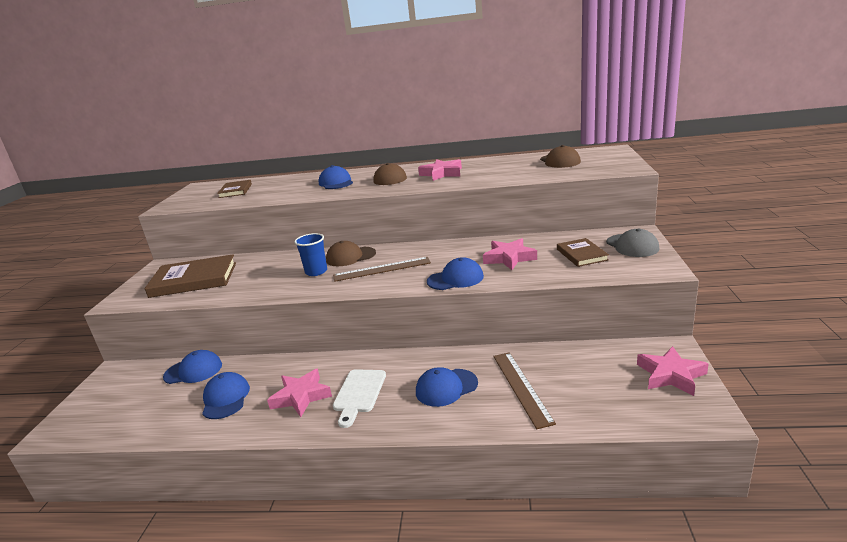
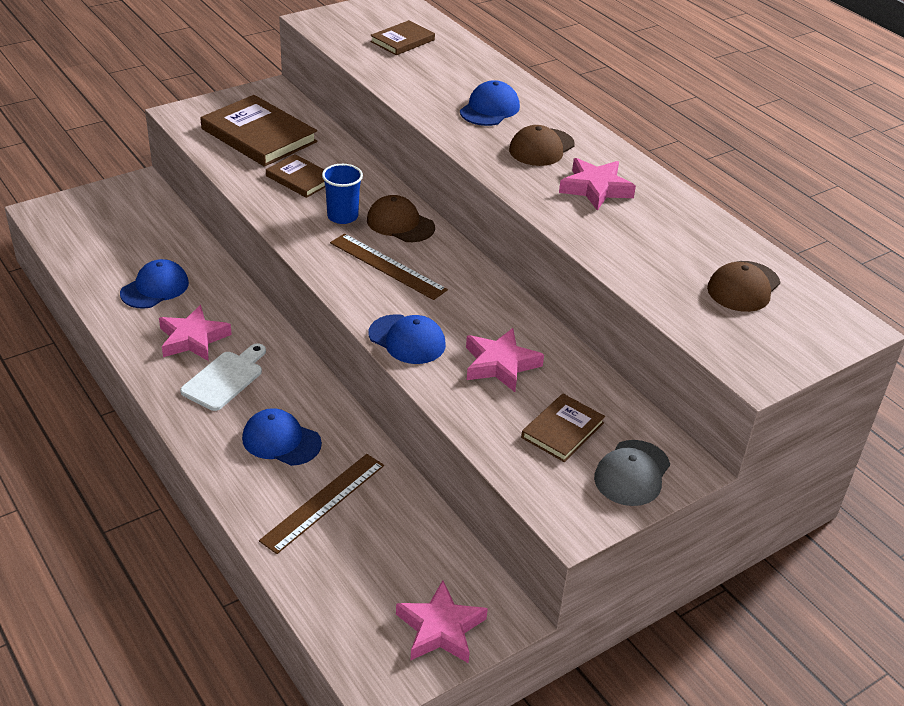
camera: 45 degrees right, 15 degrees up
(193, 371) = (179, 237): blue cap -> none
(259, 276) = (300, 179): none -> brown book
(359, 394) = (225, 378): white cutting board -> white cutting board turned 150 degrees clockwise

